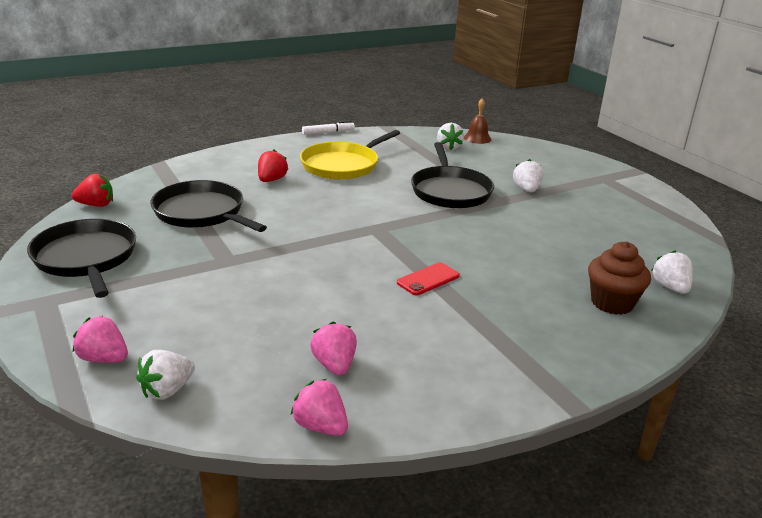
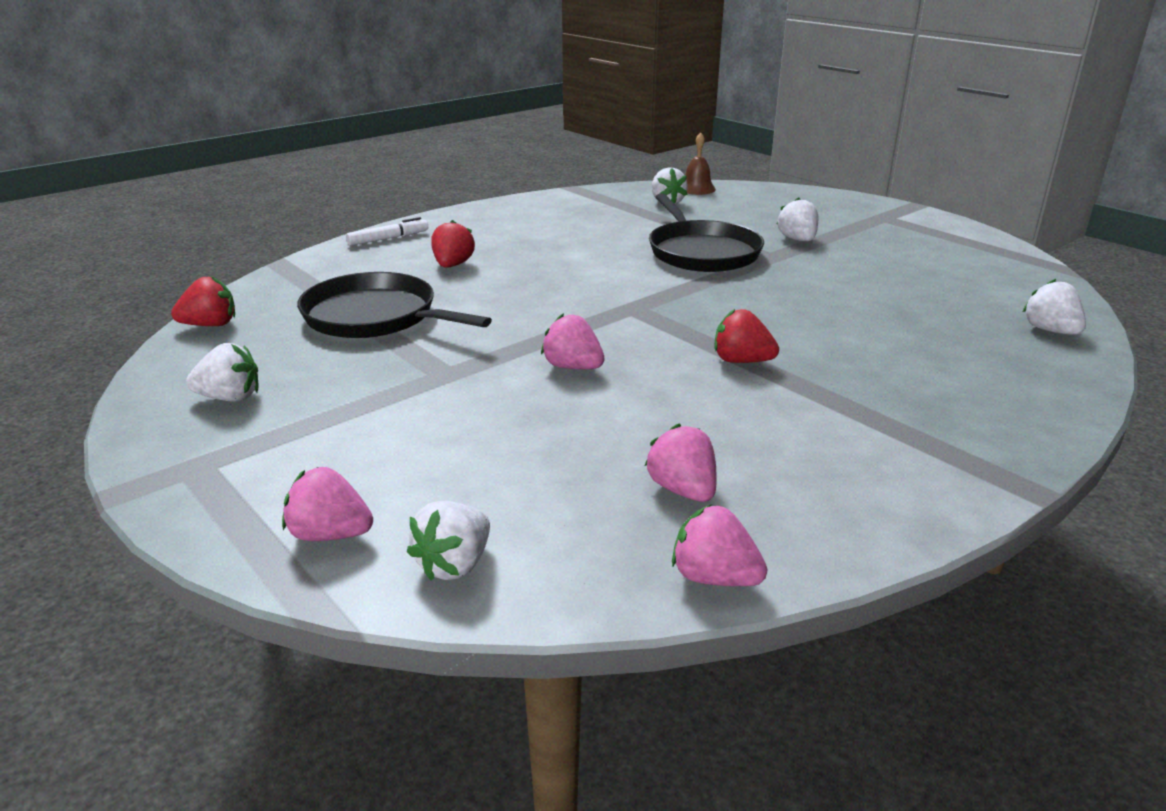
camera: 10 degrees left, 0 degrees up
(86, 258) = (230, 398): black pan -> white strawberry
(311, 267) = (573, 367): none -> pink strawberry
(328, 132) = (497, 201): white marker -> white marker (388, 239)
(343, 165) = (540, 237): yellow pan -> none
(428, 279) = (741, 361): red phone -> red strawberry
(612, 303) = (994, 358): brown cupcake -> none

